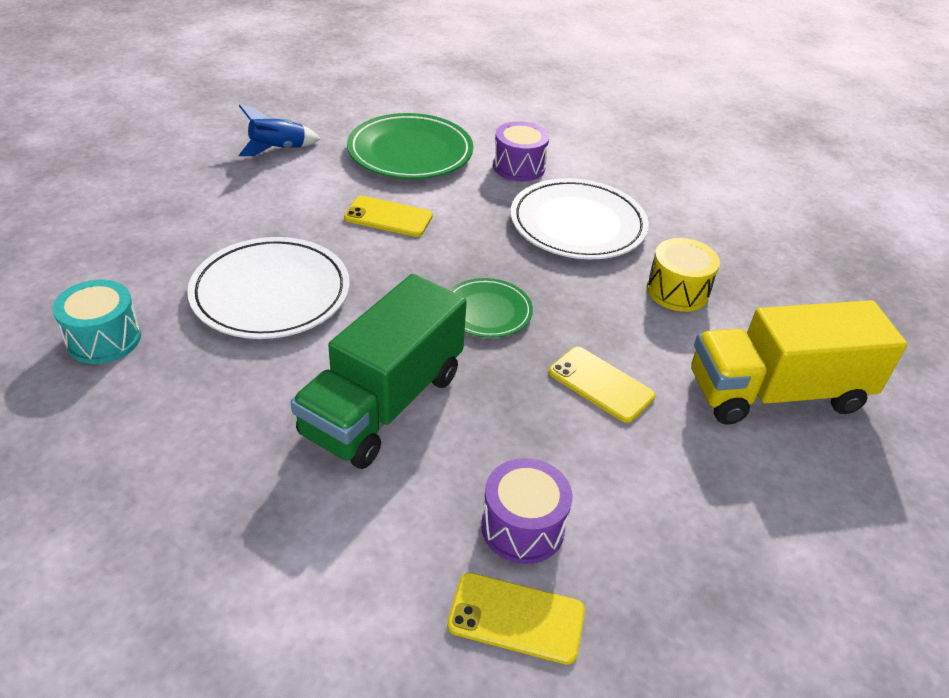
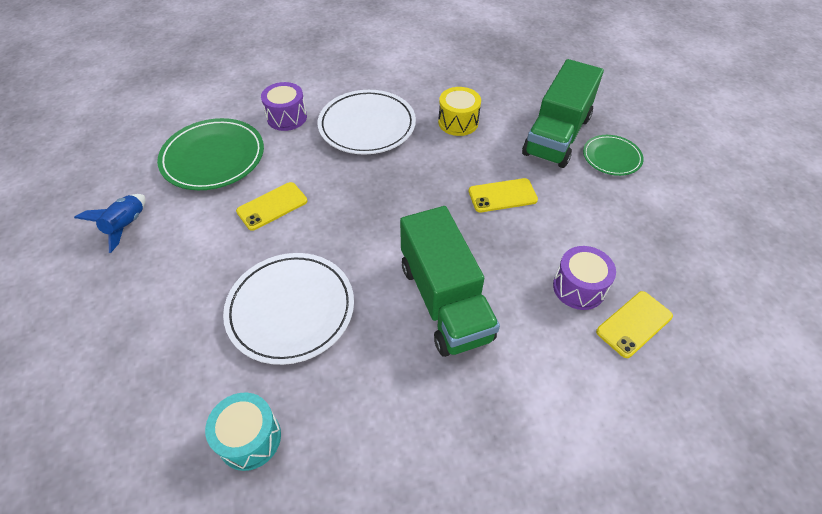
camera: 50 degrees left, 10 degrees up
(487, 311) = (406, 209): green plate -> green plate (611, 157)
(776, 393) = (557, 135): yellow truck -> green truck

